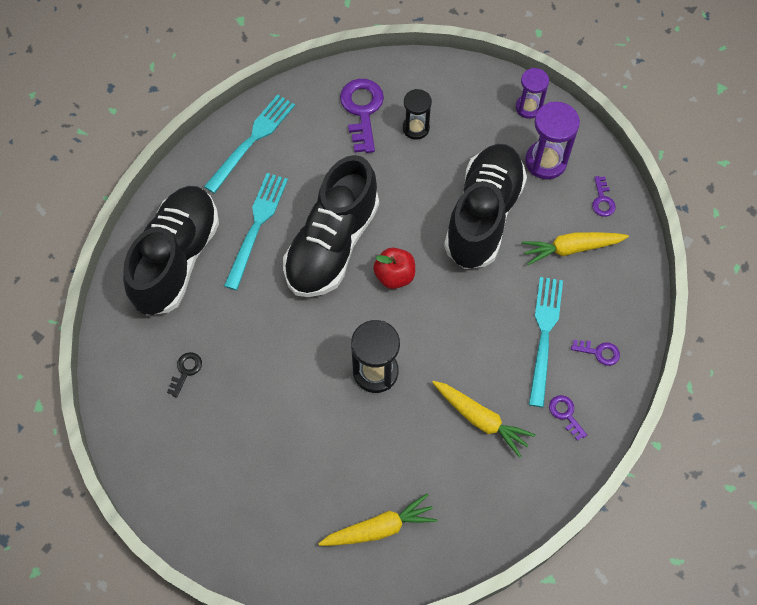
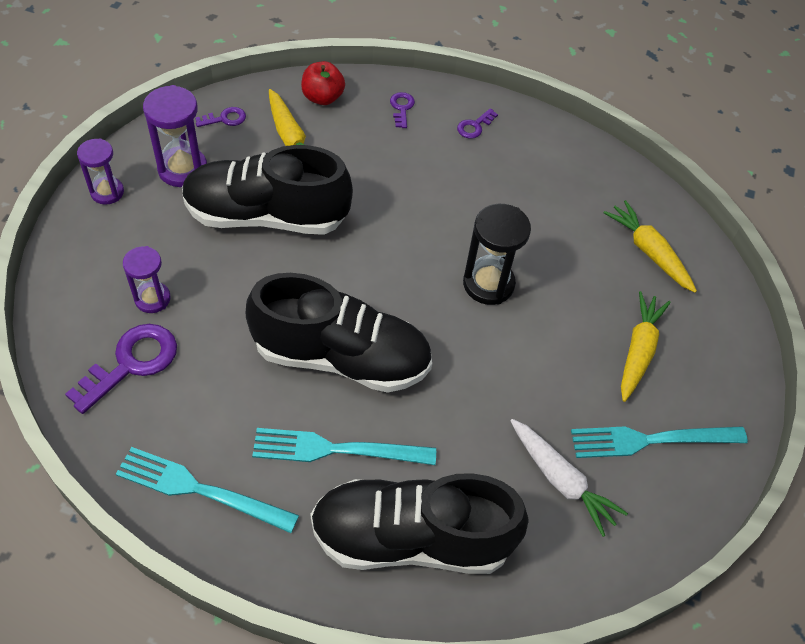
camera: 110 degrees left, 10 degrees down
(186, 371) = (561, 480): black key -> white carrot
(362, 110) = (131, 363): purple key -> purple key turned 150 degrees clockwise
(394, 276) = (366, 286): red apple -> red apple (322, 97)
(416, 128) = (152, 299): black hourglass -> purple hourglass
(481, 419) = (505, 188): yellow carrot -> yellow carrot (638, 350)
(544, 335) = (397, 149): turquoise fork -> turquoise fork (651, 440)

